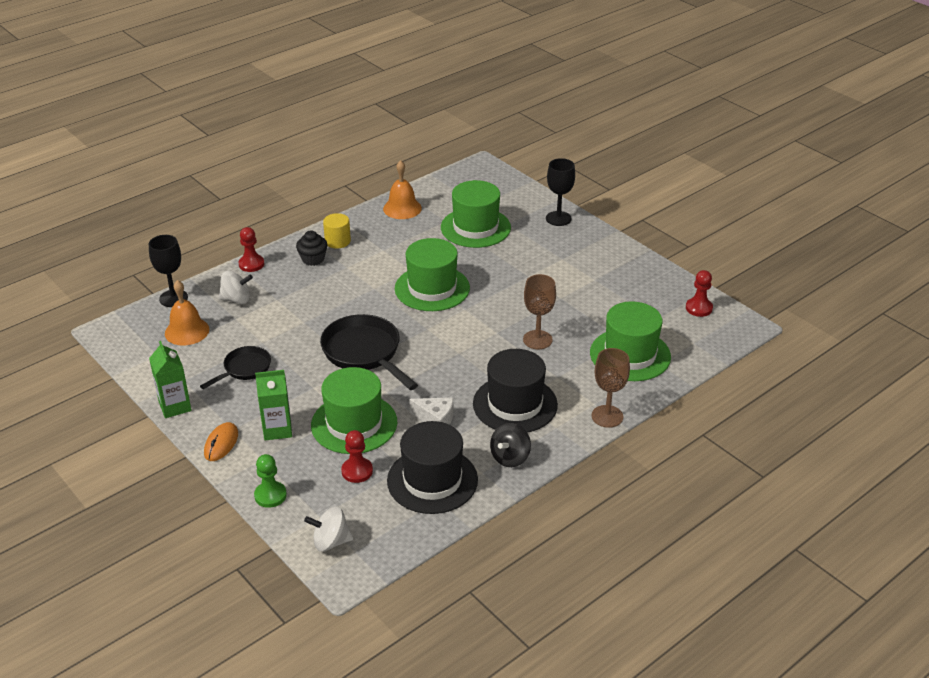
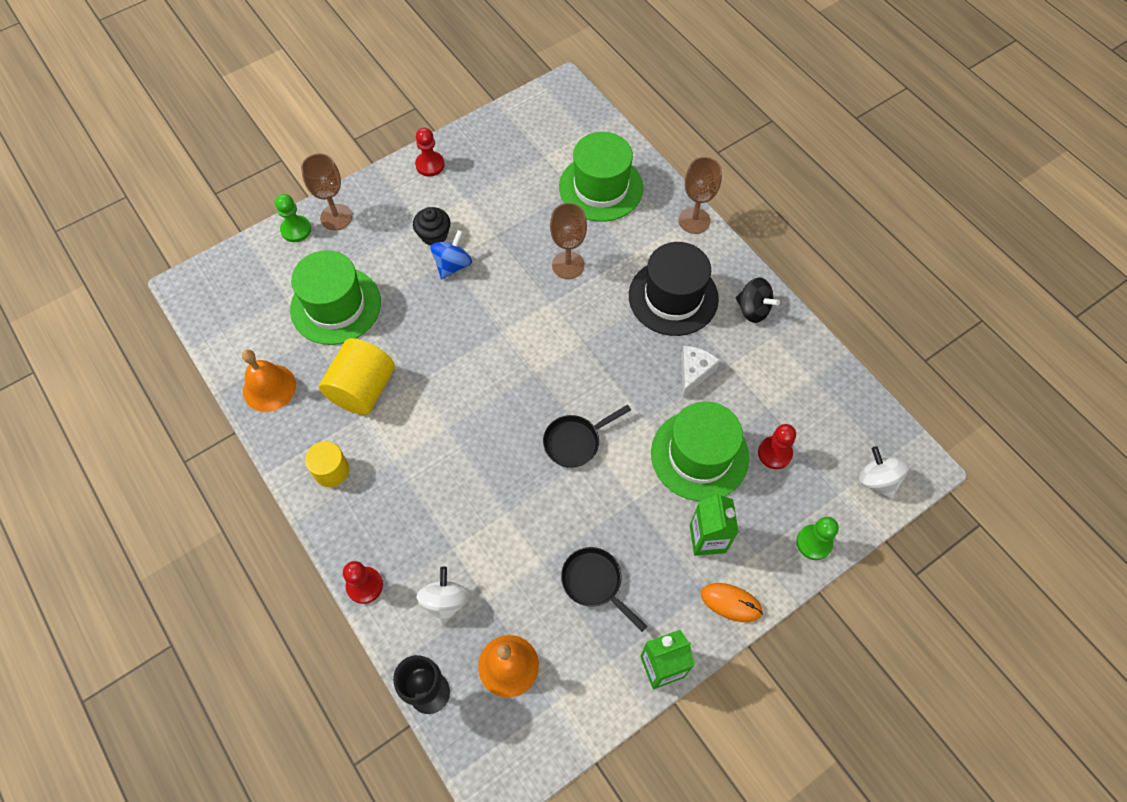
camera: 85 degrees left, 25 degrees up
(313, 259) = (368, 502): black cupcake -> black cupcake (434, 235)
(330, 542) = (877, 480): white spinning top -> white spinning top turned 150 degrees clockwise
(364, 353) = (575, 441): black pan -> black pan, size x0.59
(404, 247) = (363, 389): none -> yellow cylinder
(432, 288) = (457, 362): green hat -> none
(432, 480) = (786, 381): black hat -> none
(524, 278) = (453, 265): none -> blue spinning top
(541, 202) = (296, 230): none -> green pawn
(558, 218) = (336, 217): black goblet -> brown goblet
(699, 308) = (530, 118): red pawn -> red pawn (430, 165)

